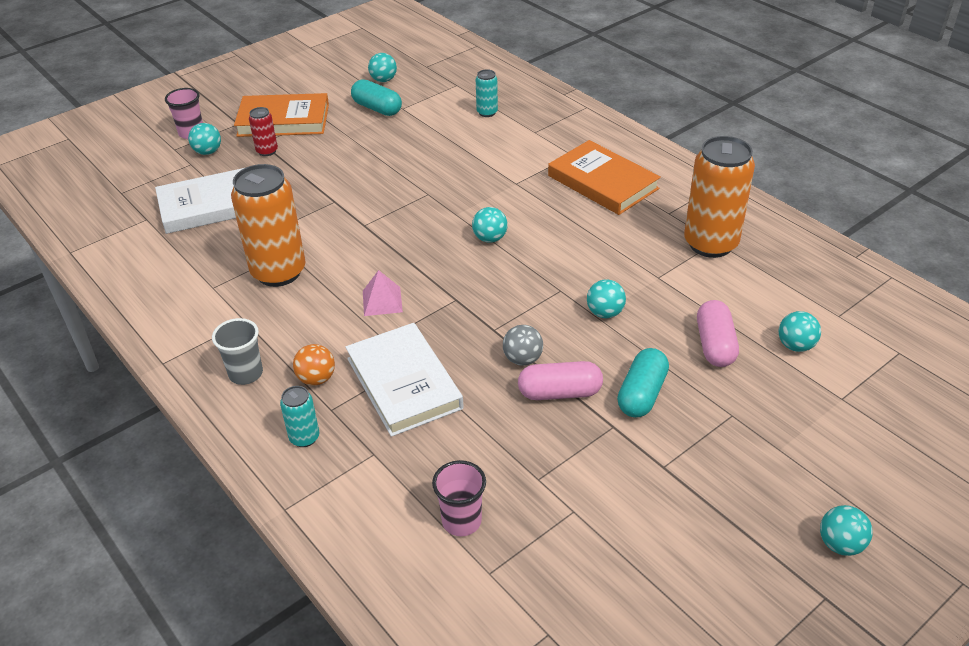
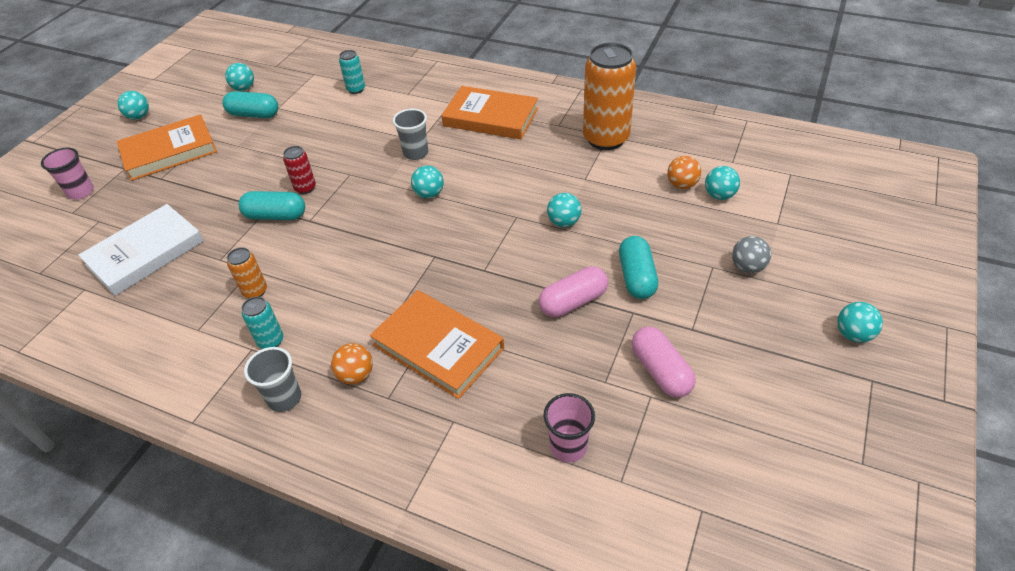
camera: 25 degrees left, 5 degrees up
(208, 152) = (110, 204): turquoise ball -> turquoise ball (139, 116)
(267, 151) = (171, 184): red can -> red can (305, 188)
(278, 272) = (255, 291): orange can -> orange can, size x0.46
(304, 438) = (380, 434): turquoise can -> turquoise can (271, 341)
(337, 210) = (276, 216): none -> turquoise capsule
(382, 301) = (370, 282): pink pyramid -> none
(404, 383) = (438, 347): white book -> orange book
(503, 194) = (416, 153): none -> grey cup
(522, 359) = (524, 286): grey ball -> grey ball (747, 267)
(715, 345) = (663, 216): pink capsule -> pink capsule (660, 371)
(760, 320) = (682, 185): none -> orange ball

